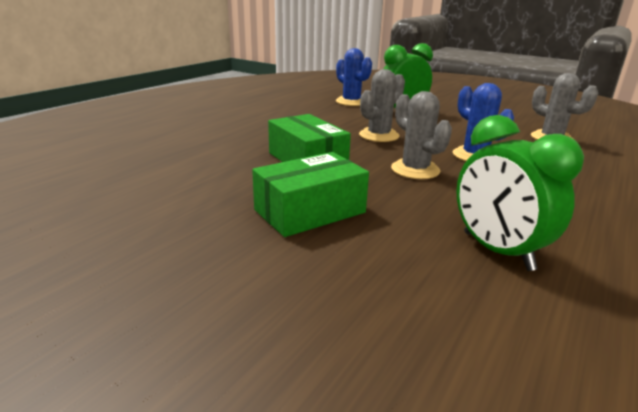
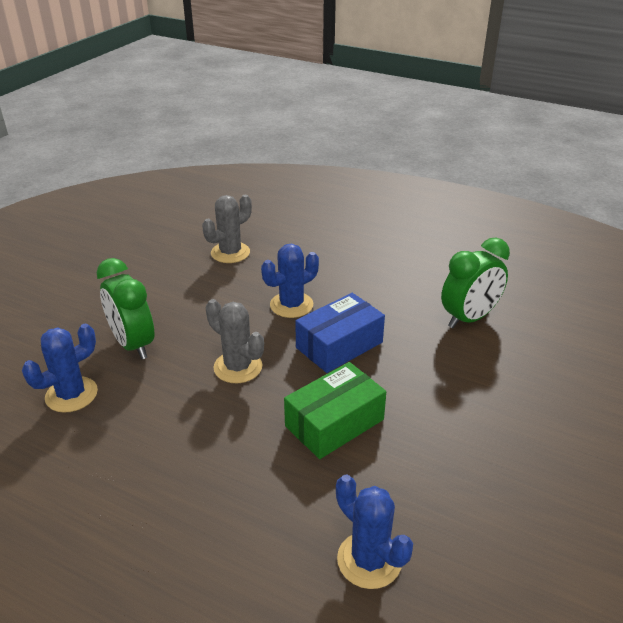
camera: 95 degrees left, 10 degrees up
(167, 160) = (369, 560): none -> blue cactus
(310, 211) = (453, 410): green box -> none
(415, 170) = (339, 345): grey cactus -> blue box

